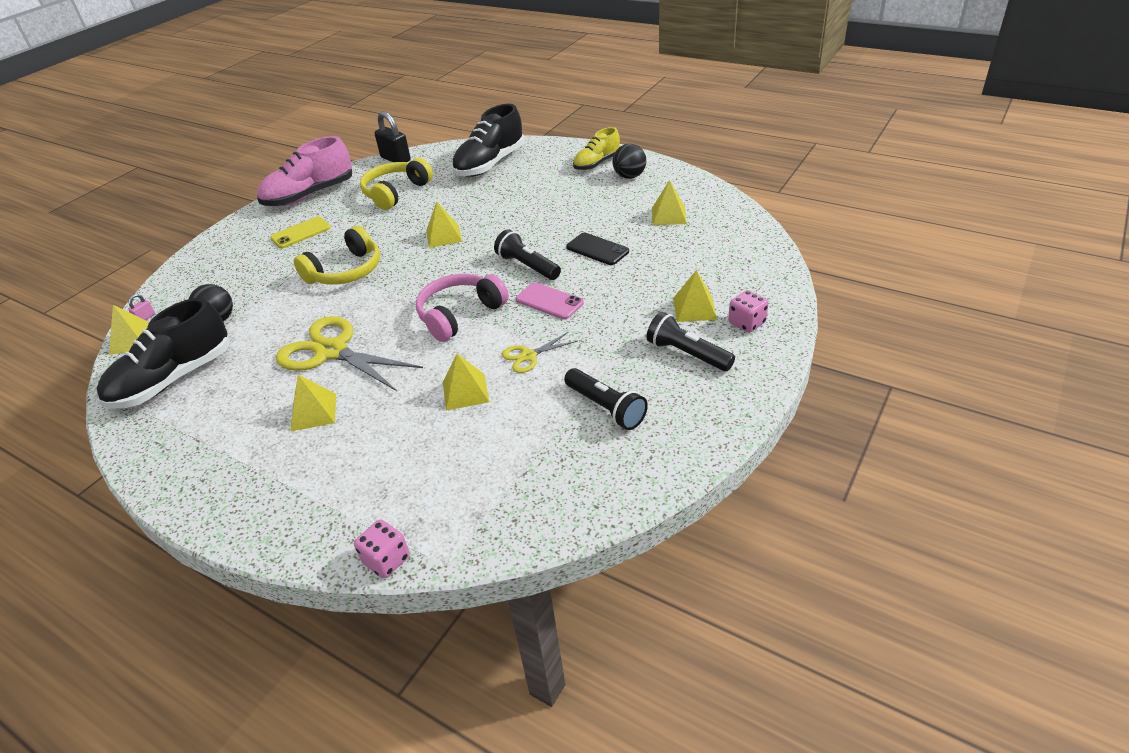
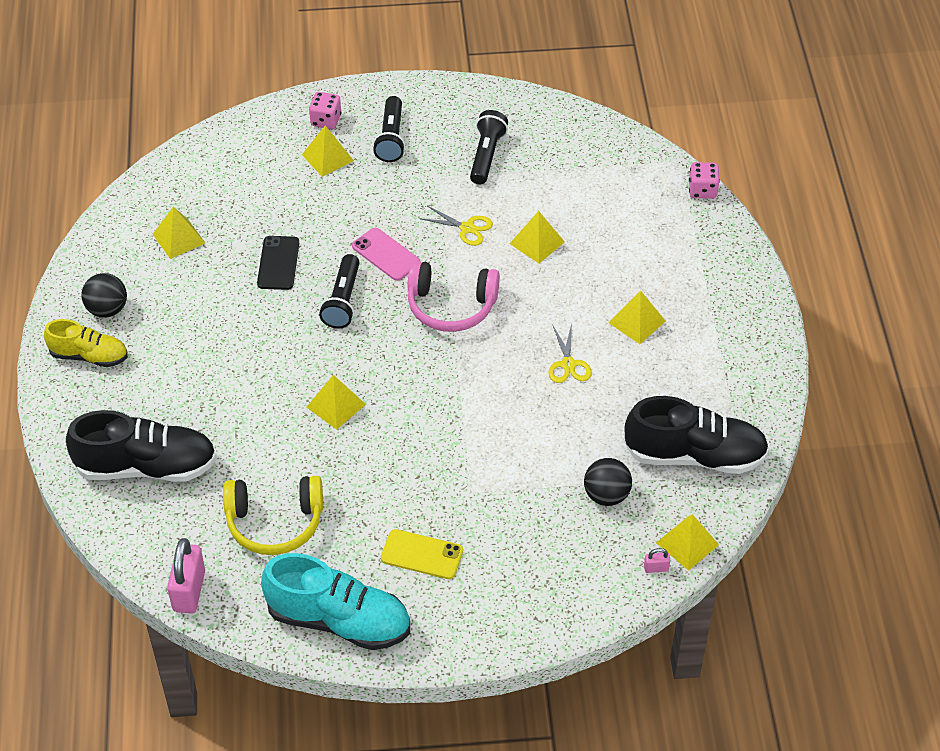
camera: 130 degrees left, 10 degrees up
(309, 195) = (339, 620): pink shoe -> turquoise shoe
(332, 351) = (568, 364): yellow scissors -> yellow scissors, size x0.48
(346, 271) = (456, 447): yellow headphones -> none
(395, 159) = (189, 591): black padlock -> pink padlock
(549, 301) = (386, 254): pink phone -> pink phone turned 45 degrees counterclockwise

